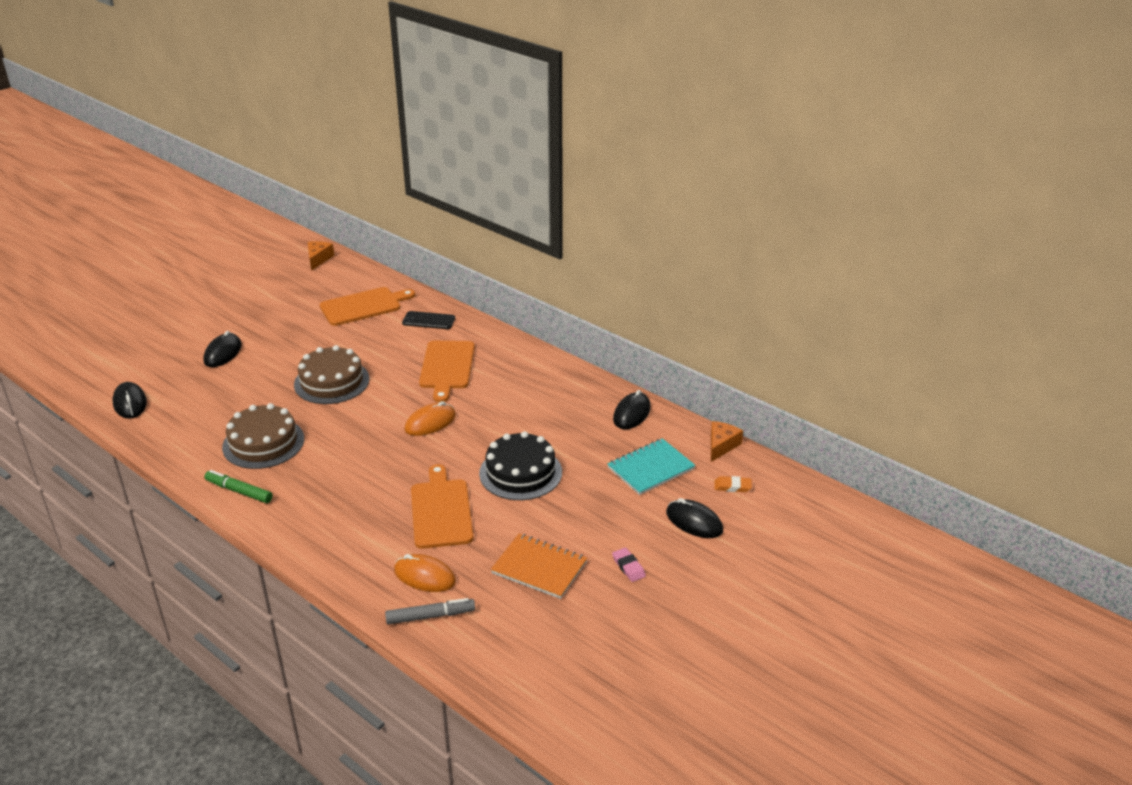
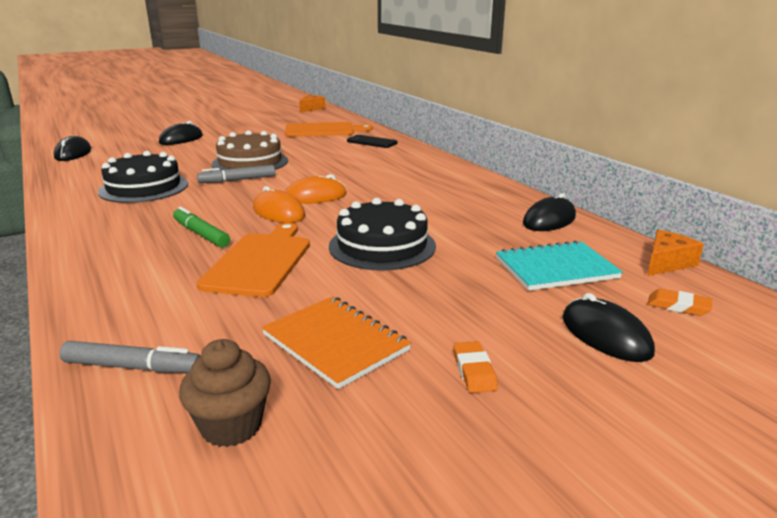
camera: 20 degrees right, 10 degrees down
(239, 491) = (77, 214): green marker -> green marker (201, 234)
(263, 443) = (144, 187): brown cake -> black cake
(343, 413) = (238, 180): none -> grey marker
(424, 576) = (175, 319): orange mouse -> orange mouse (278, 212)
(447, 367) = (365, 167): orange cutting board -> none
(517, 635) = (231, 426): none -> brown cupcake
(628, 567) = (474, 371): pink eraser -> orange eraser

